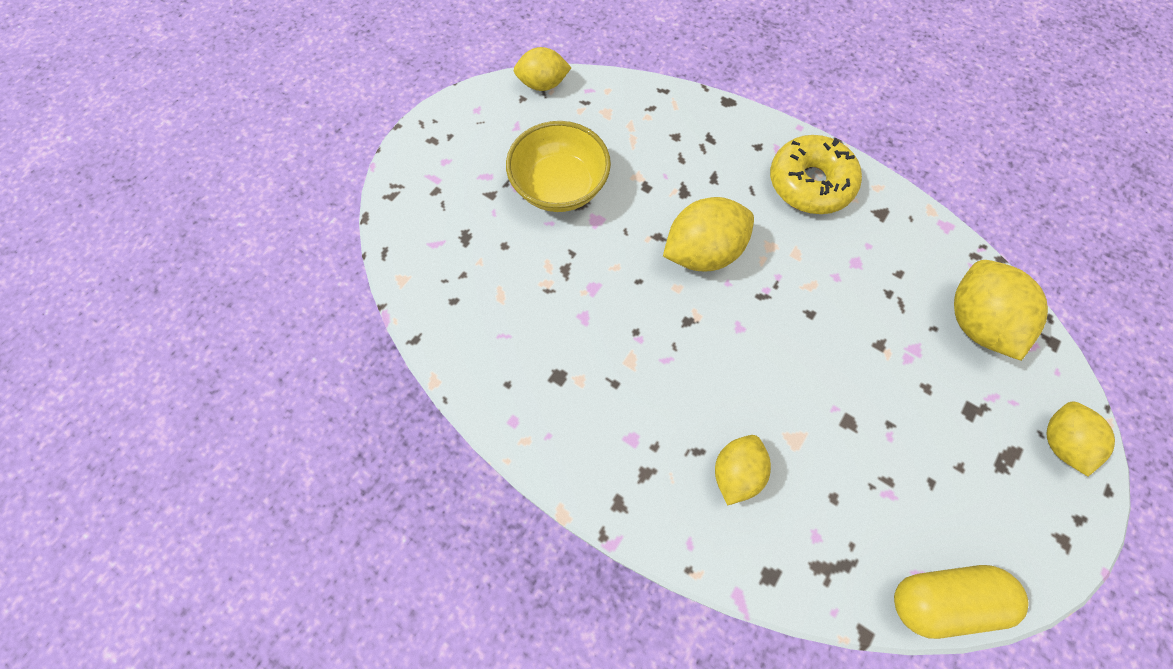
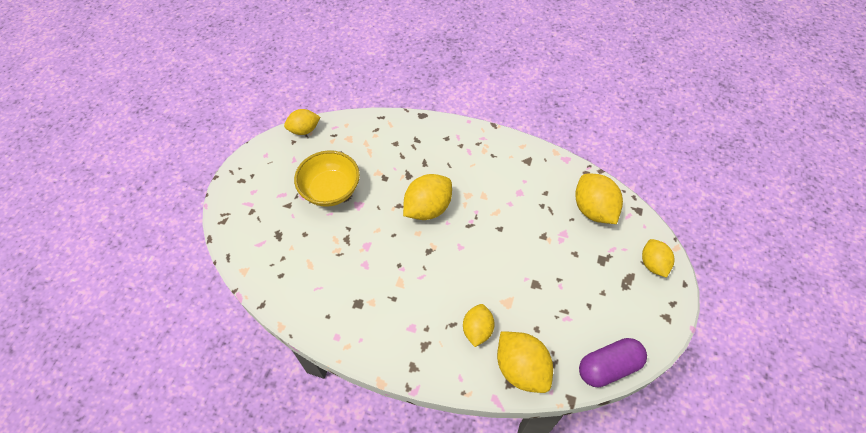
camera: 15 degrees left, 10 degrees down
(793, 558) = (521, 368): none -> yellow lemon
(810, 183) = (482, 153): yellow donut -> none
(942, 599) = (608, 367): yellow capsule -> purple capsule

